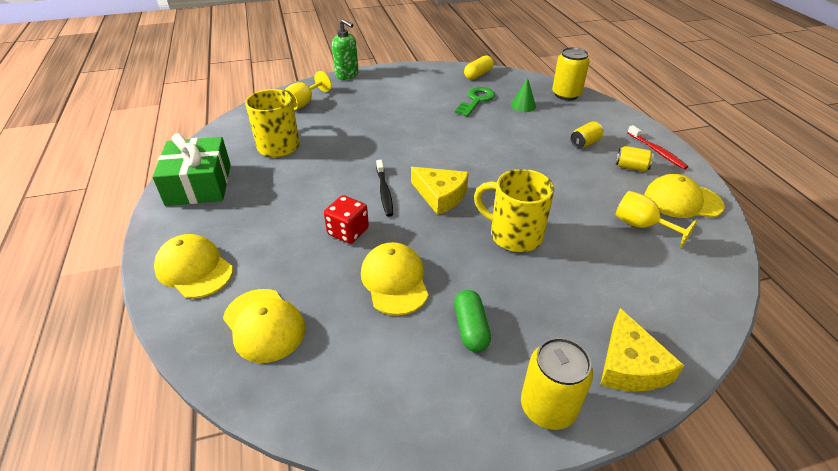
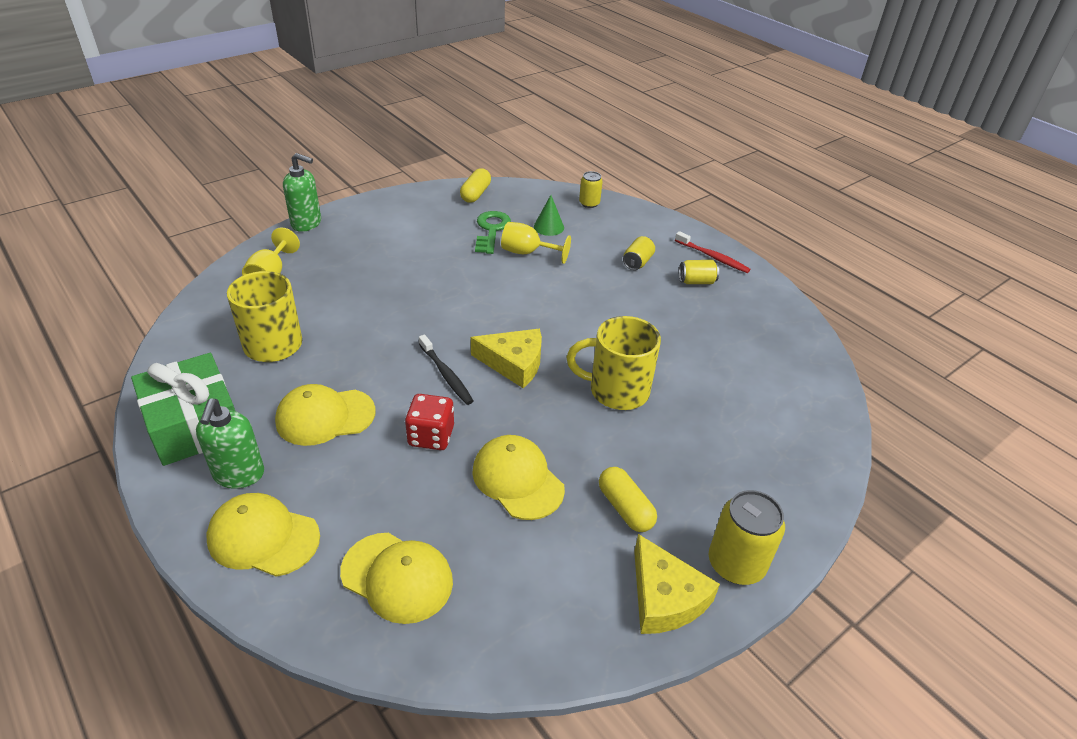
camera: 25 degrees left, 0 degrees up
(205, 223) = (239, 474): none -> green soap dispenser
(470, 328) = (625, 508): green capsule -> yellow capsule
(566, 94) = (589, 203): yellow can -> yellow can, size x0.59
(630, 365) = (788, 497): yellow cheese -> yellow cheese (665, 597)
(641, 226) = (735, 347): yellow goblet -> yellow goblet (527, 253)
(682, 201) = (760, 309): yellow cap -> yellow cap (325, 417)

